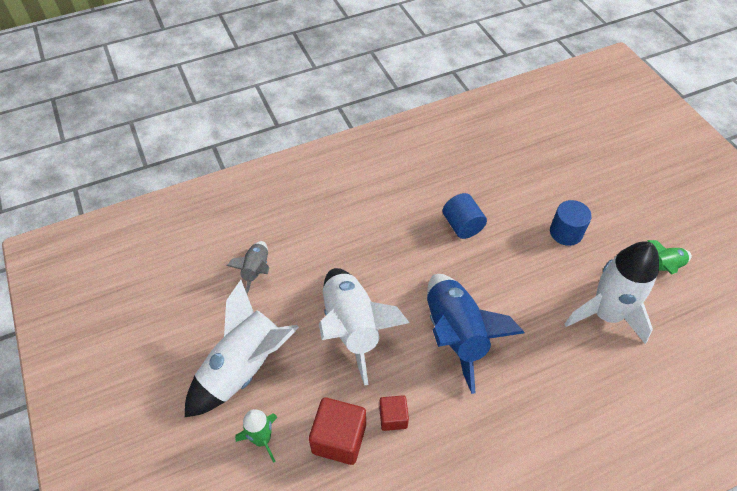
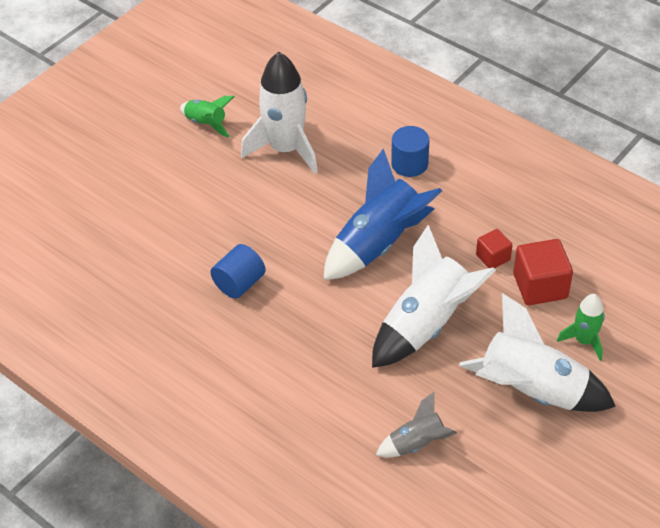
camera: 115 degrees left, 5 degrees down
(566, 232) = (200, 199): blue cylinder -> blue cylinder (409, 164)

